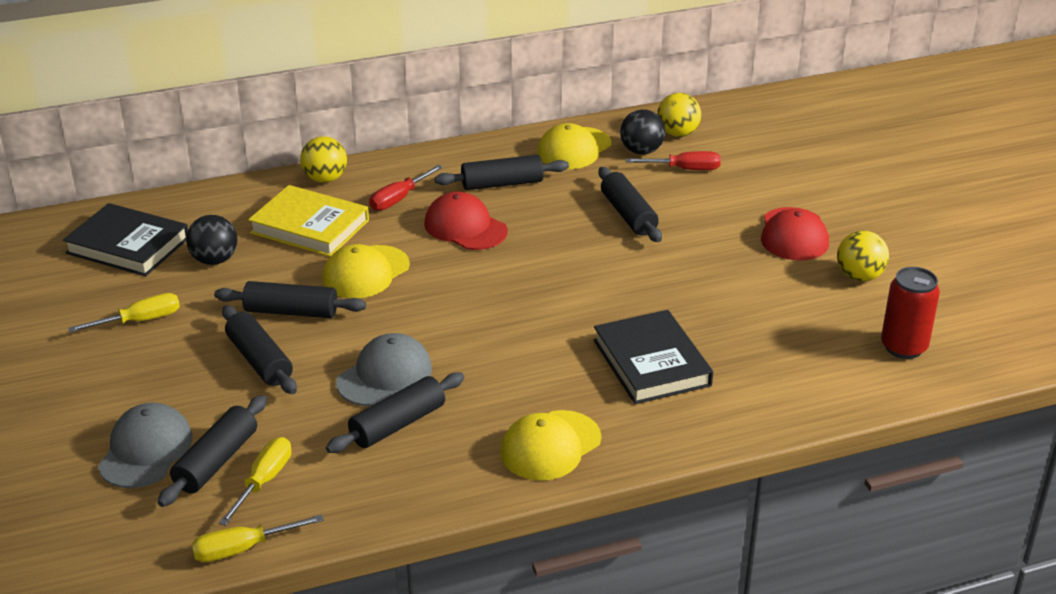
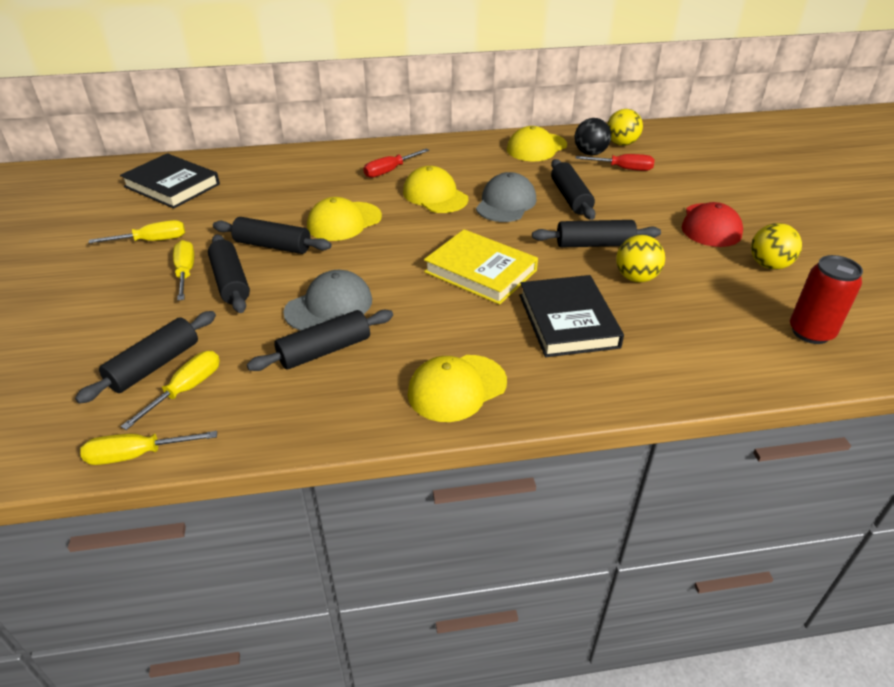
camera: 10 degrees right, 5 degrees up
(145, 450) = (101, 348): grey cap -> grey cap (506, 203)
(200, 354) = (185, 272): none -> yellow screwdriver
(214, 260) = (231, 202): black ball -> none
(310, 226) = (314, 184): yellow book -> yellow book (480, 271)
(325, 179) = (339, 153): yellow ball -> yellow ball (636, 278)
(465, 227) = (435, 195): red cap -> yellow cap
(502, 184) = (473, 167): black rolling pin -> black rolling pin (594, 244)

